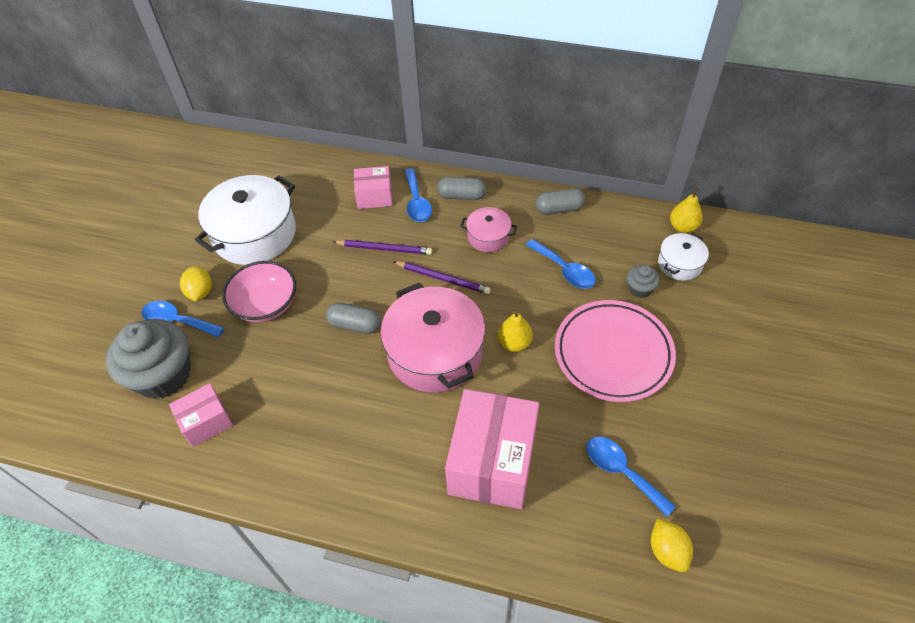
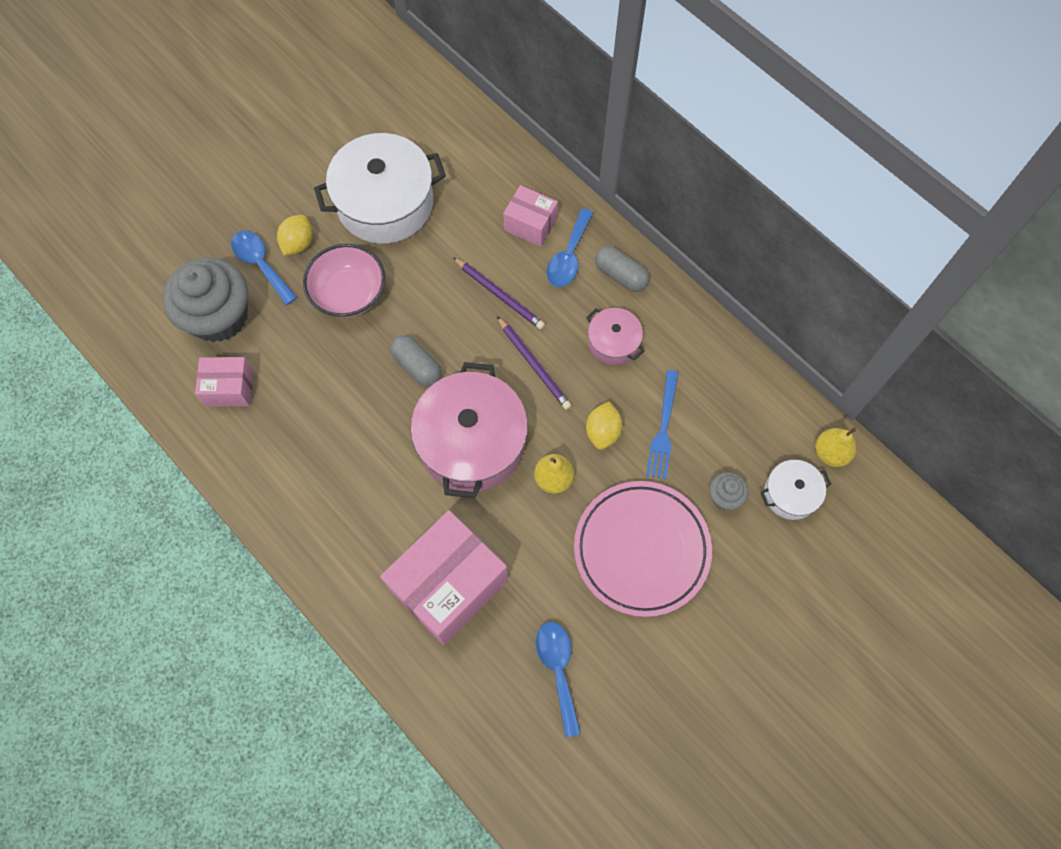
camera: 30 degrees right, 15 degrees up
(559, 209) = (712, 351): grey capsule -> none
(564, 270) = (663, 428): blue spoon -> blue fork
(667, 551) = (542, 766): yellow lemon -> yellow lemon (603, 432)

